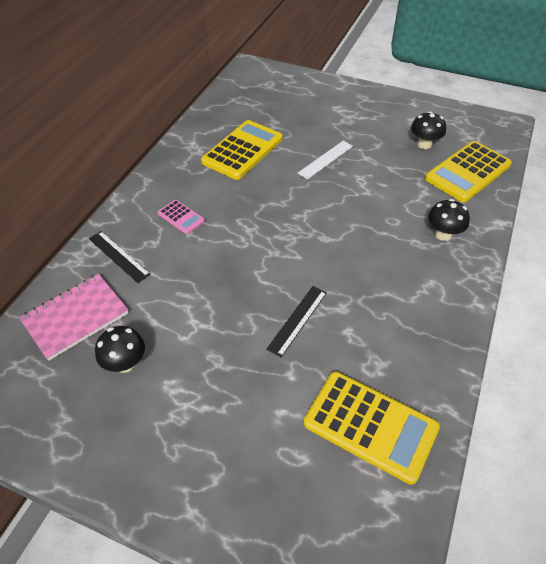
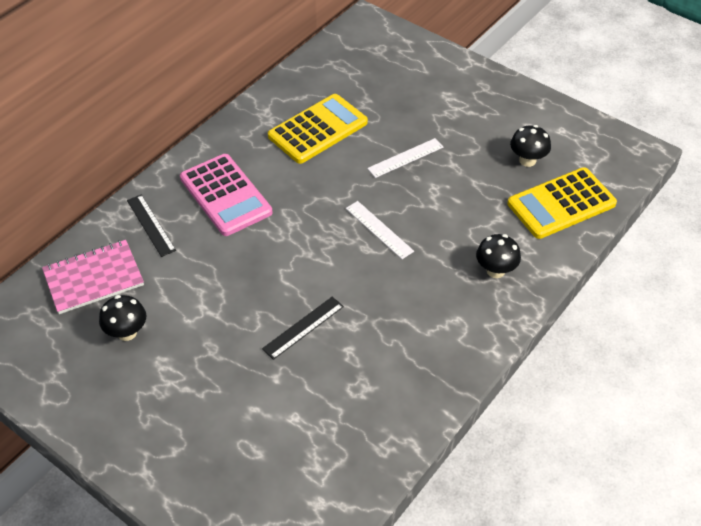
camera: 15 degrees right, 0 degrees up
(181, 217) = (226, 195): pink calculator -> pink calculator, size x2.02
(329, 220) = (379, 229): none -> white ruler
(370, 425) = (332, 440): yellow calculator -> none

